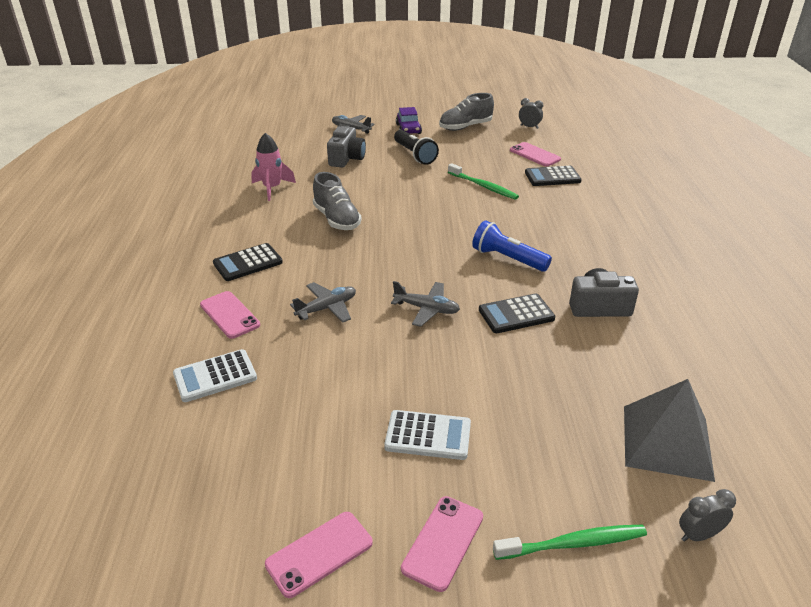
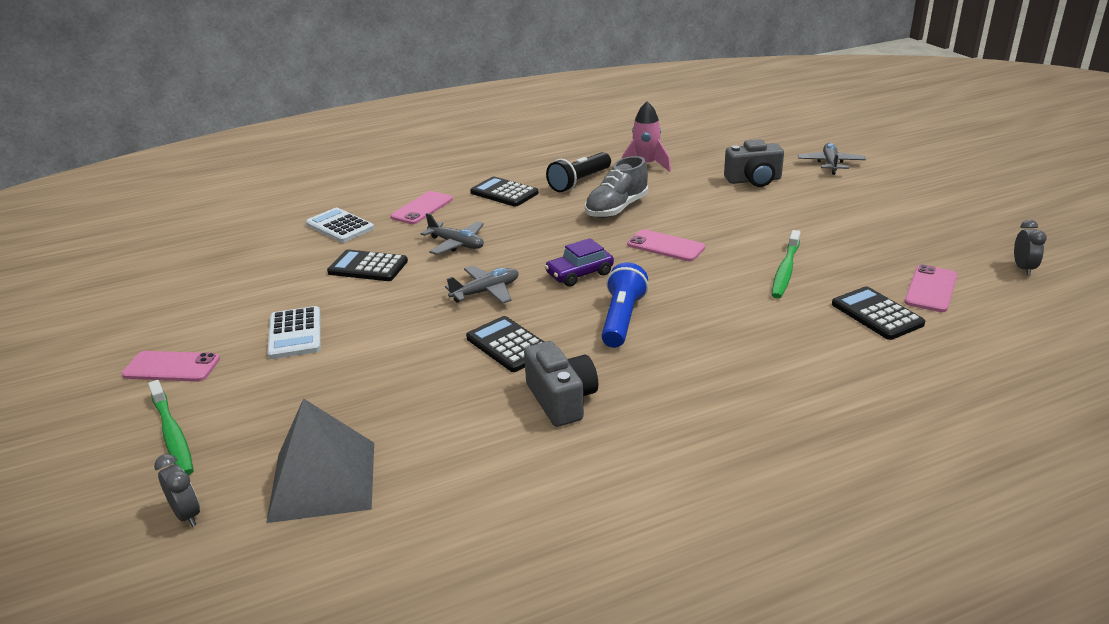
camera: 70 degrees right, 5 degrees down
(319, 554) = (158, 317): pink phone -> pink phone (665, 246)
(327, 369) = (368, 267): none -> black calculator
(408, 129) = (881, 193): purple car -> purple car (579, 274)
(415, 155) = (814, 212): black flashlight -> black flashlight (579, 182)
(426, 309) = (486, 292): grey plane -> grey plane turned 120 degrees counterclockwise
(465, 127) = (945, 225): grey shoe -> none

